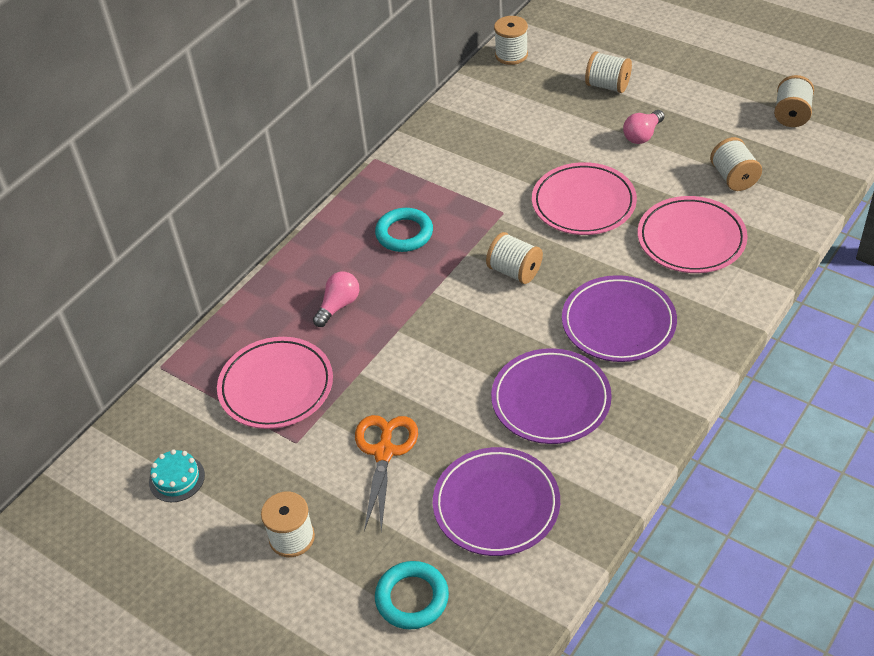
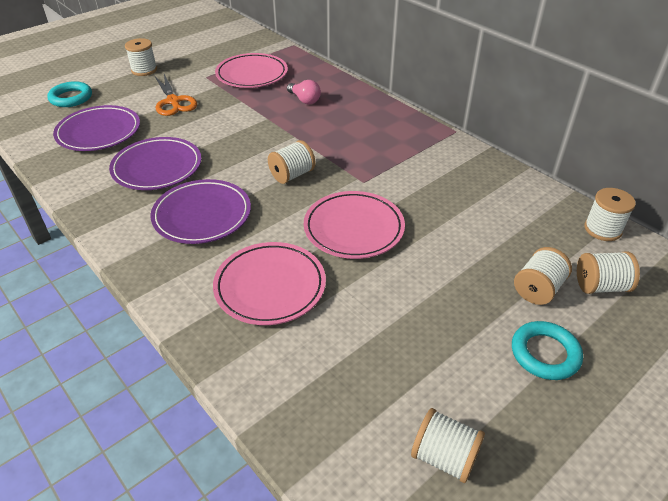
camera: 100 degrees right, 5 degrees down
(177, 478) = (211, 45): turquoise cake -> none
(384, 452) = (173, 101): orange scissors -> orange scissors turned 45 degrees clockwise
(404, 233) = (361, 133): turquoise ring -> turquoise ring (545, 354)
(642, 135) = (441, 294): pink light bulb -> none
(733, 178) = (344, 350): white spool -> white spool (600, 286)

